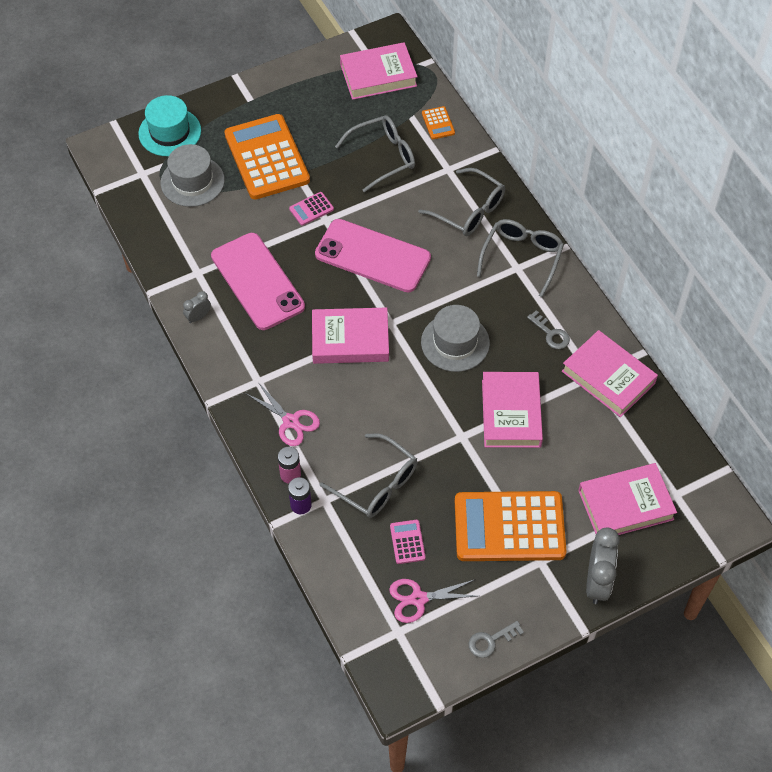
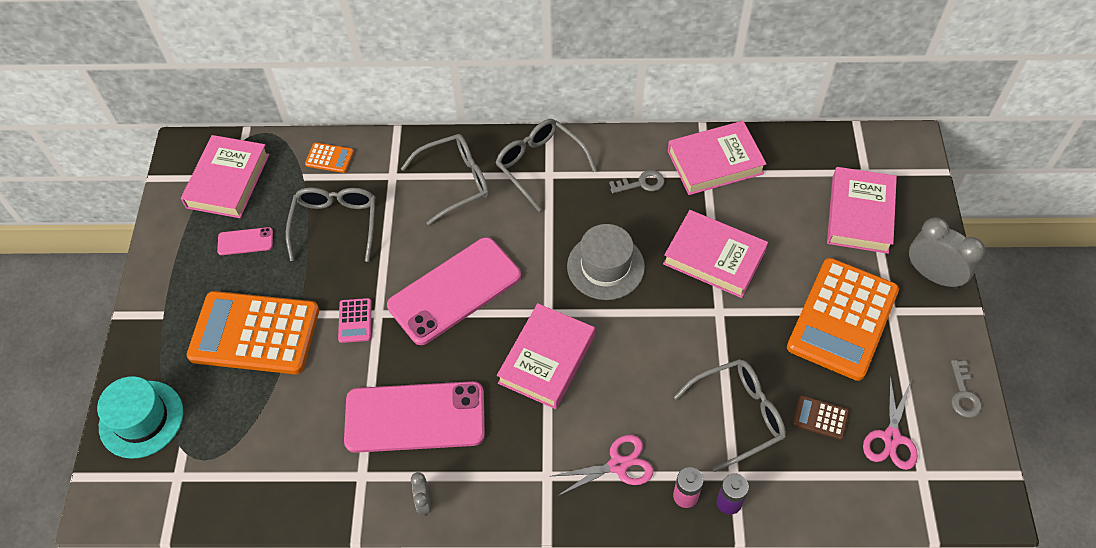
camera: 60 degrees left, 0 degrees up
(192, 181) = (230, 425): grey hat -> none
(335, 113) = (245, 241): none -> pink phone
(407, 542) = (820, 418): pink calculator -> brown calculator

